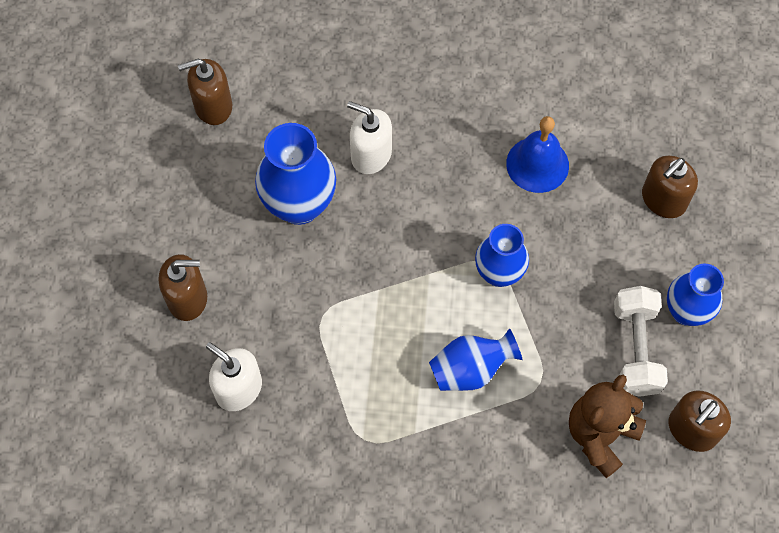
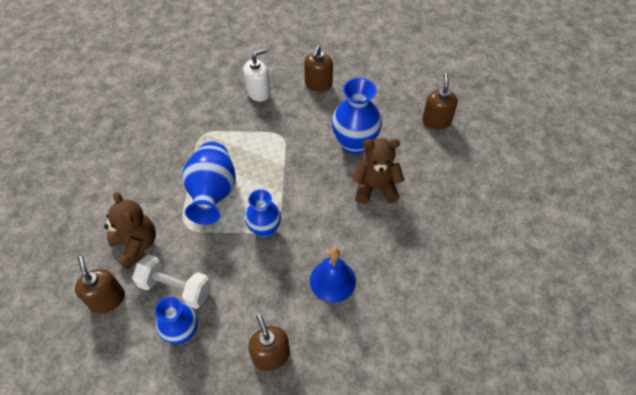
camera: 110 degrees right, 10 degrees down
(371, 155) = (375, 187): white soap dispenser -> brown teddy bear
(470, 370) = (213, 193): blue vase -> blue vase, size x1.52

